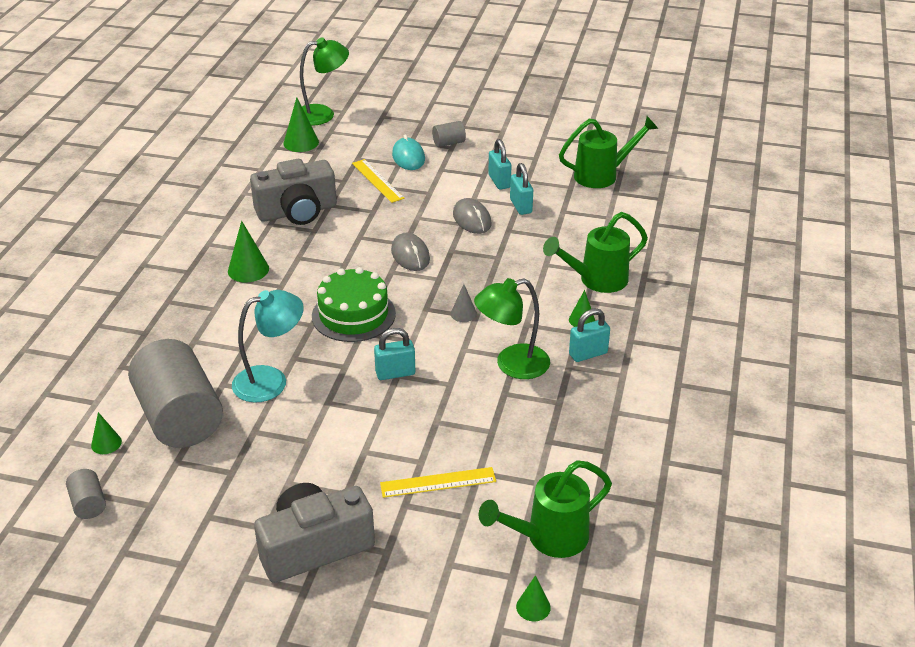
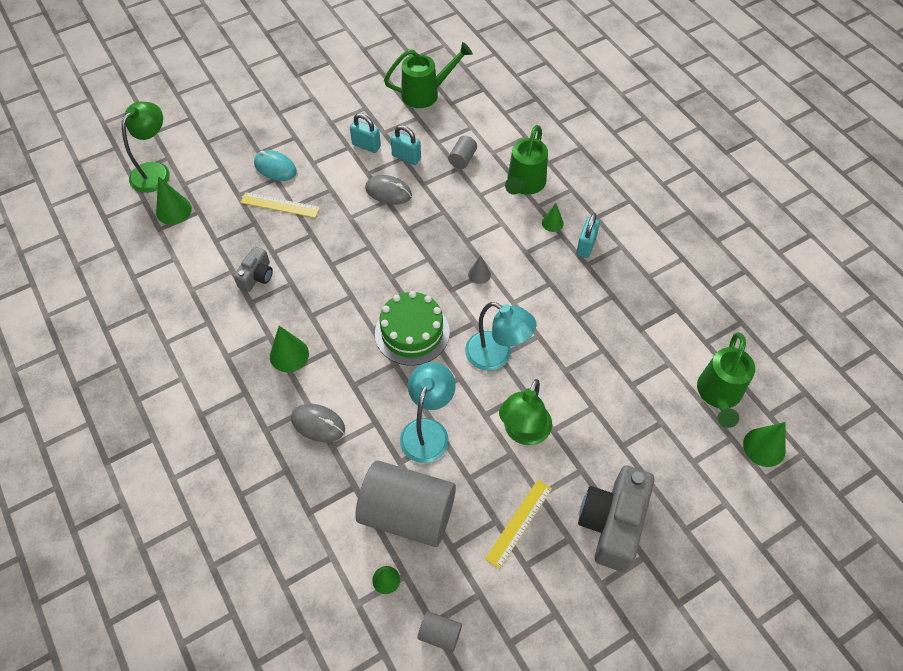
camera: 45 degrees left, 20 degrees up
(297, 212) = (257, 276): grey camera -> grey camera, size x0.53
(395, 373) = (497, 356): turquoise padlock -> turquoise lamp
(410, 255) = (386, 253): grey mouse -> grey mouse (318, 424)
(438, 482) = (620, 413): yellow ruler -> yellow ruler (519, 523)
(449, 143) = (288, 134): grey cylinder -> grey cylinder (462, 159)
(512, 365) = (555, 290): green lamp -> green lamp (523, 433)
(533, 607) = (764, 447): green cone -> green cone, size x1.63
(602, 175) = (426, 93): green watering can -> green watering can turned 45 degrees clockwise

